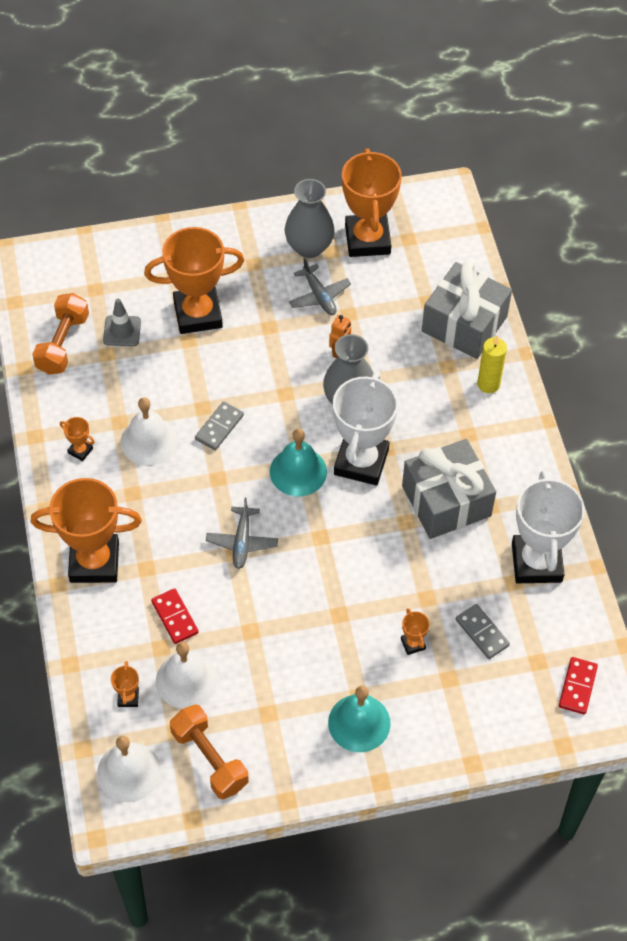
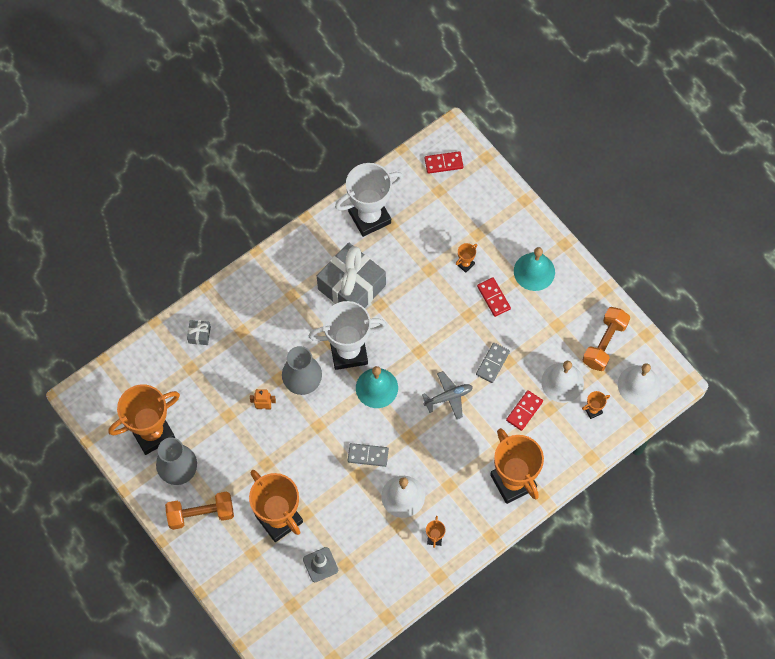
camera: 115 degrees left, 10 degrees up
(62, 344) = (352, 601): orange dumbbell -> orange dumbbell (201, 514)
(319, 296) = (221, 442): grey plane -> none
(347, 655) = (493, 297): none -> red domino
(464, 324) = (199, 335): grey gift -> grey gift, size x0.40
(482, 632) = (436, 228): grey domino -> grey domino (492, 363)
(488, 384) = (244, 299): yellow candle -> none

